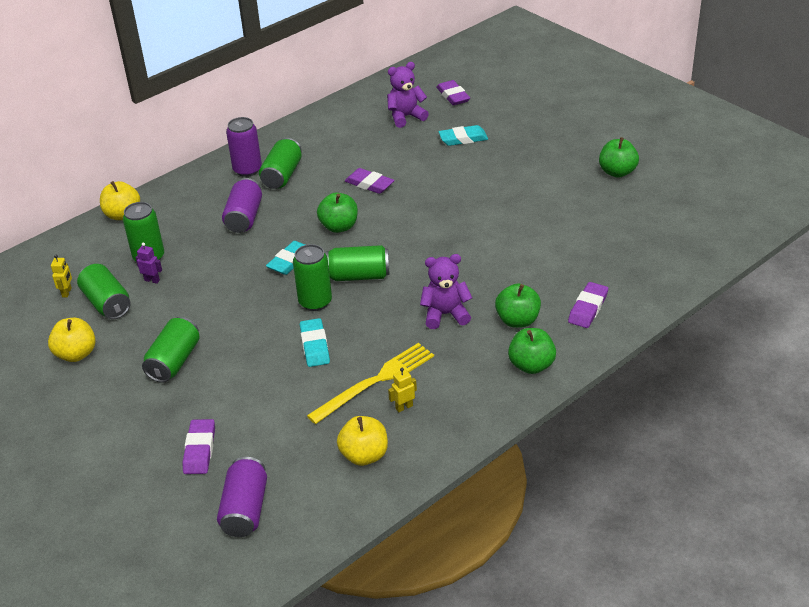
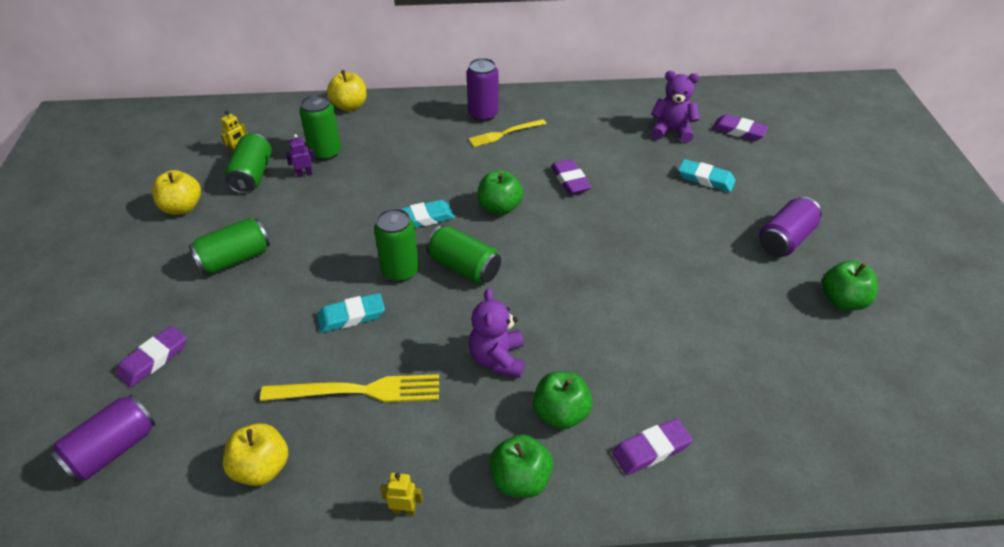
camera: 35 degrees right, 5 degrees up
(152, 280) = (304, 174): purple robot -> purple robot turned 75 degrees counterclockwise
(244, 217) = (433, 156): purple can -> purple can (785, 239)
(282, 175) = (505, 133): green can -> yellow fork
(314, 346) = (351, 316): turquoise eraser -> turquoise eraser turned 45 degrees clockwise
(404, 407) = (352, 439): yellow robot -> yellow robot (404, 510)
(445, 314) = (497, 359): purple teddy bear -> purple teddy bear turned 120 degrees counterclockwise
(453, 96) = (739, 131): purple eraser -> purple eraser turned 75 degrees counterclockwise

